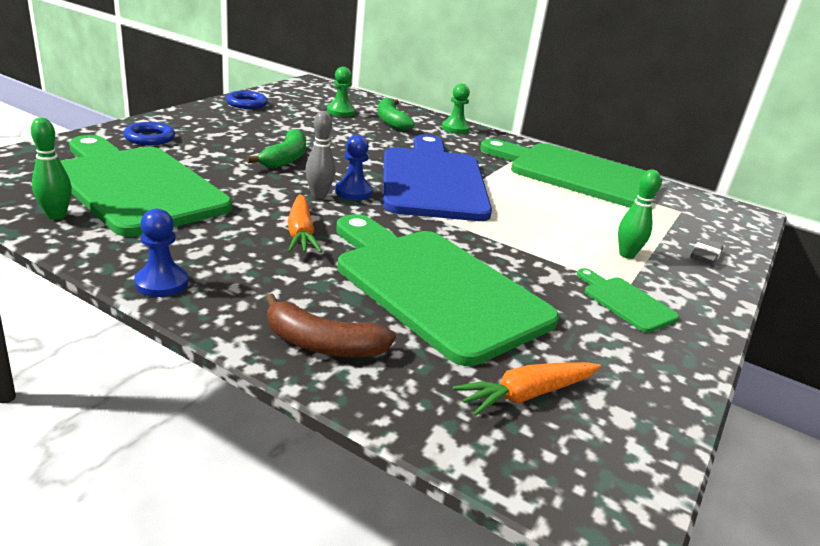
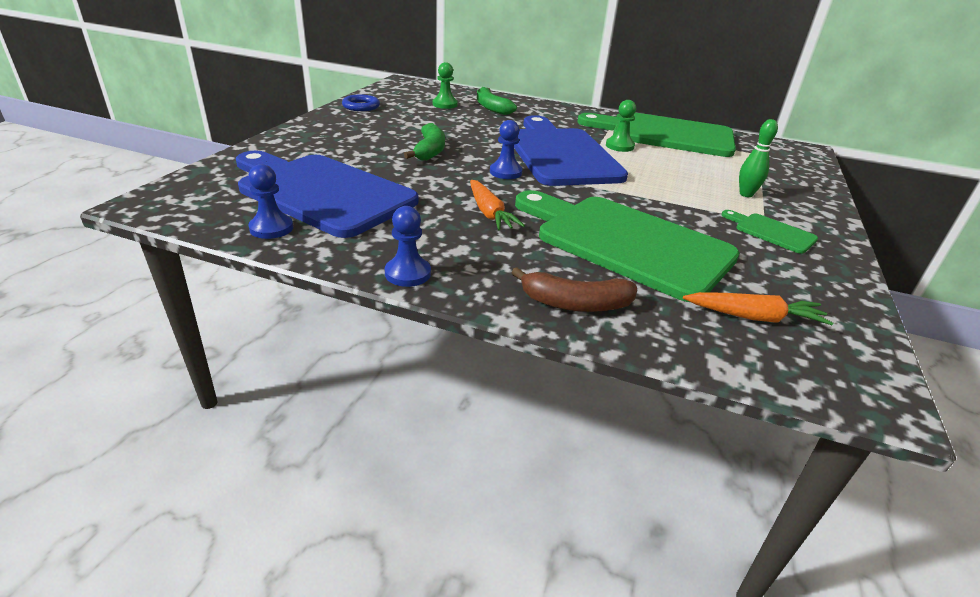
camera: 10 degrees left, 5 degrees up
(56, 216) = (271, 228): green bowling pin -> blue pawn
(136, 186) = (322, 192): green cutting board -> blue cutting board
(149, 138) = (300, 147): blue ring -> none
(319, 195) = (480, 179): grey bowling pin -> none
(455, 128) = (546, 108): green pawn -> green pawn (619, 146)
(527, 395) = (754, 317): orange carrot -> orange carrot turned 135 degrees counterclockwise
(705, 255) = (800, 186): grey eraser -> none

